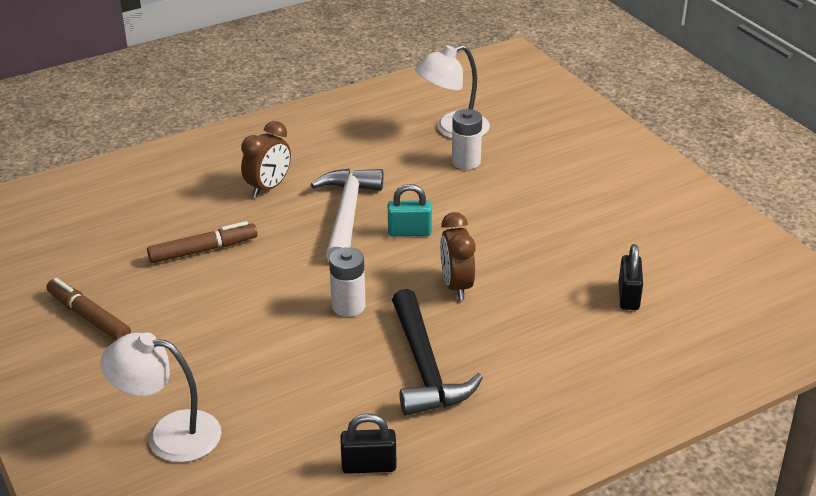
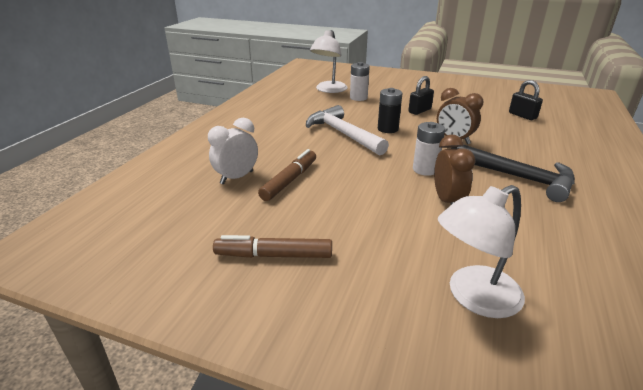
camera: 40 degrees left, 5 degrees down
(165, 222) = (237, 177): none -> white clock
(268, 188) = (276, 139): brown clock -> brown clock (447, 201)
(369, 466) = (602, 237): black padlock -> black padlock (419, 111)
(409, 232) = (388, 129): turquoise padlock -> black battery

